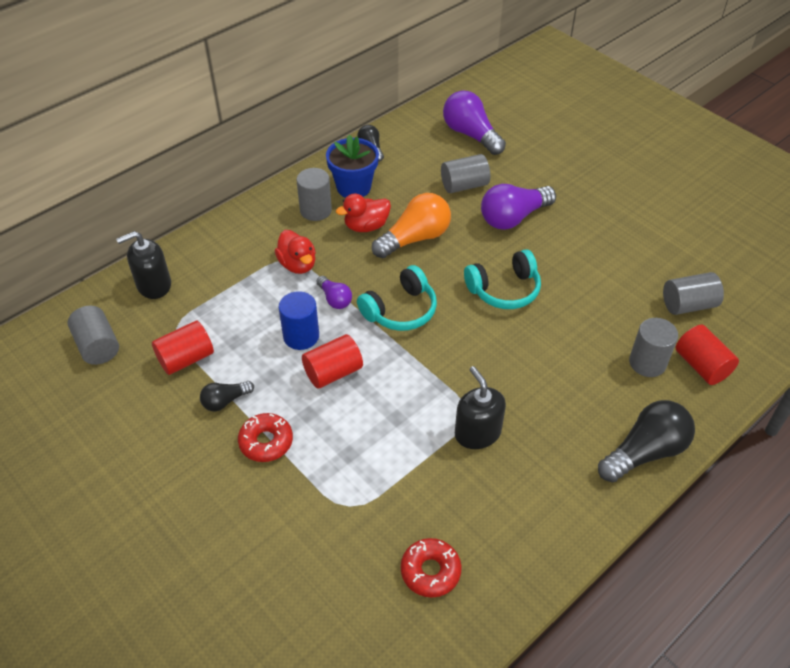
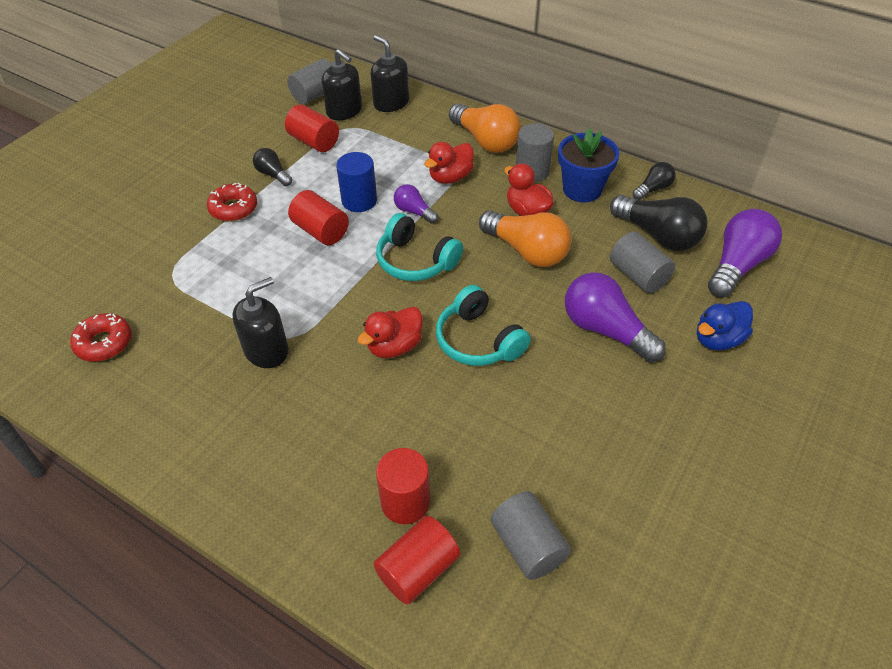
camera: 75 degrees right, 0 degrees up
(145, 325) = (344, 111): none -> black soap dispenser
(256, 230) = (485, 141): none -> orange light bulb
(334, 299) = (414, 211): purple light bulb -> purple light bulb turned 90 degrees clockwise
(496, 342) = (394, 346): none -> red duck
(537, 166) = (718, 339): none -> blue duck
(645, 452) = (263, 511): black light bulb -> black light bulb (658, 235)
(647, 363) = (405, 502): grey cylinder -> red cylinder

